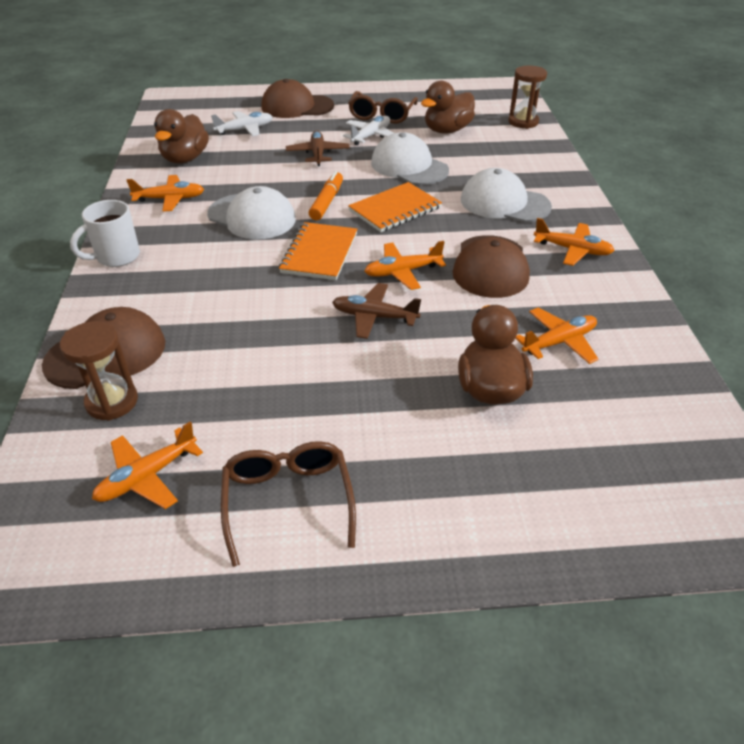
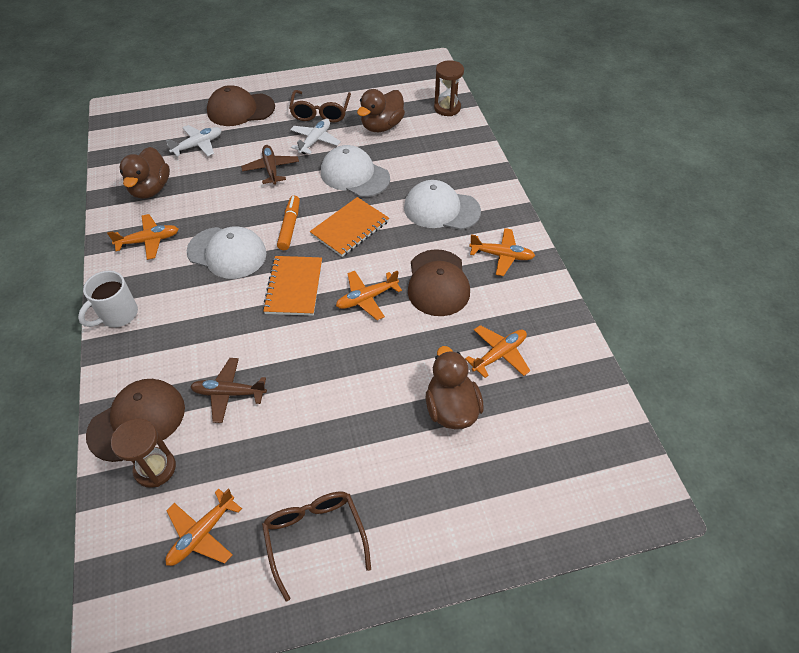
camera: 10 degrees left, 10 degrees up
(374, 317) = (351, 350): brown plane -> brown plane (229, 393)

